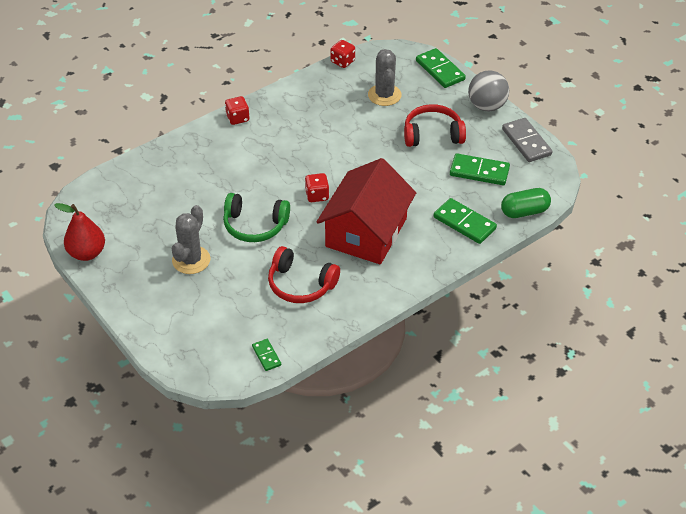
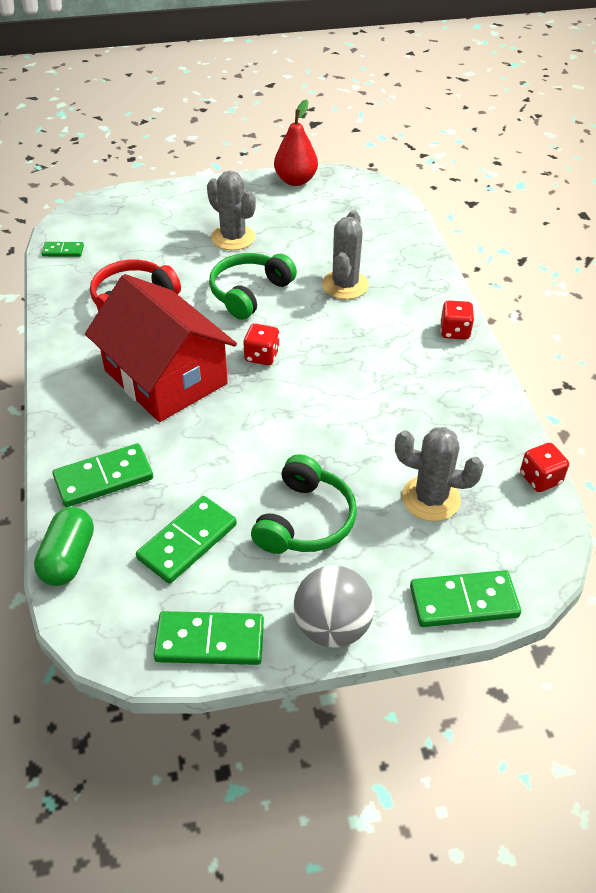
camera: 115 degrees right, 0 degrees up
(217, 181) = (345, 285): none -> grey cactus
(432, 134) = (305, 520): red headphones -> green headphones
(526, 142) = (210, 641): grey domino -> green domino

